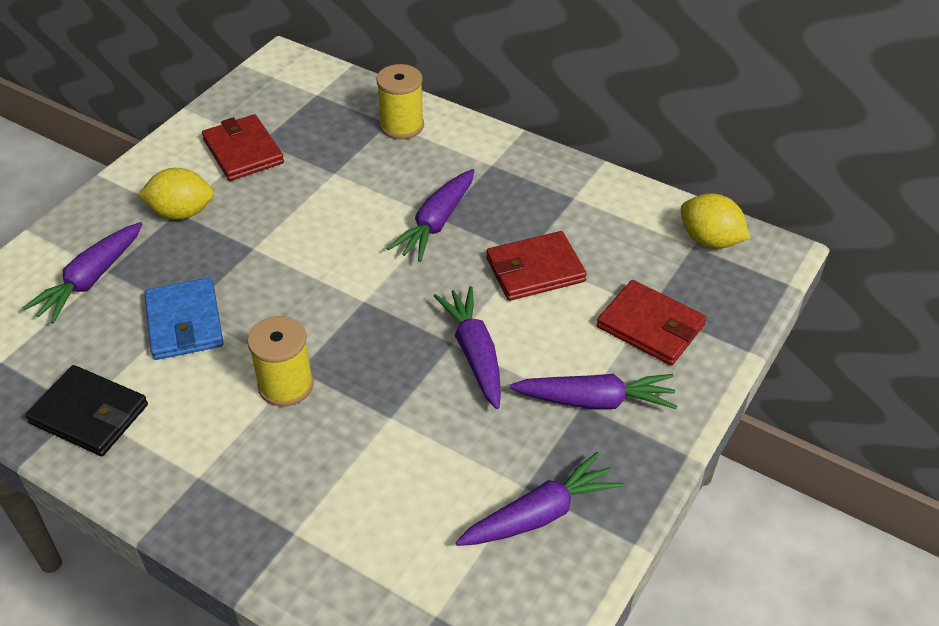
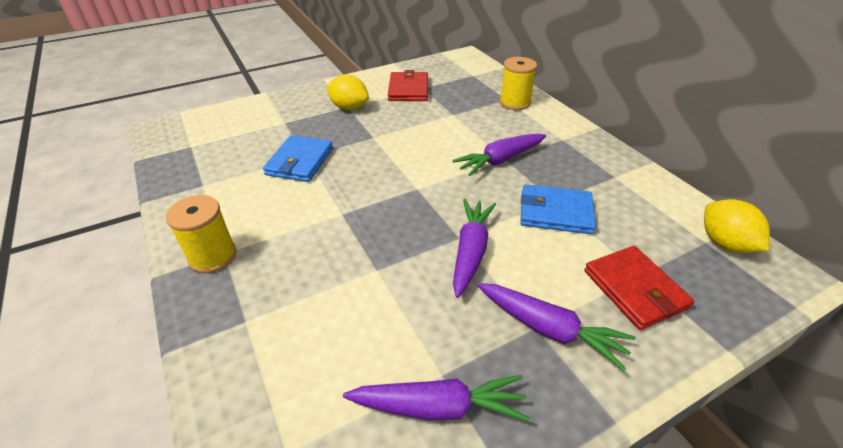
camera: 30 degrees right, 5 degrees down
(89, 414) = (203, 190): black wallet -> none
(90, 280) = (272, 124): purple carrot -> none
(286, 385) = (326, 219): yellow spool -> yellow spool (213, 256)
(535, 270) = (555, 212): red wallet -> blue wallet

